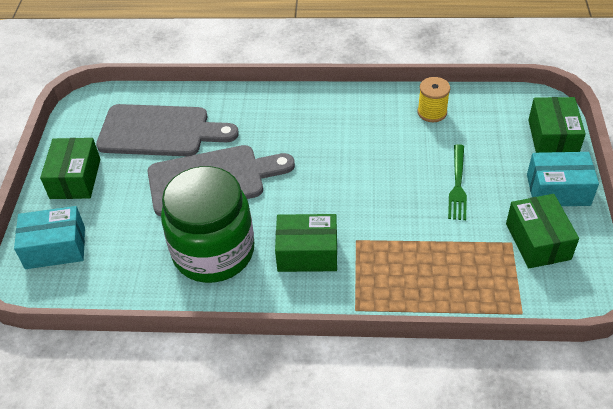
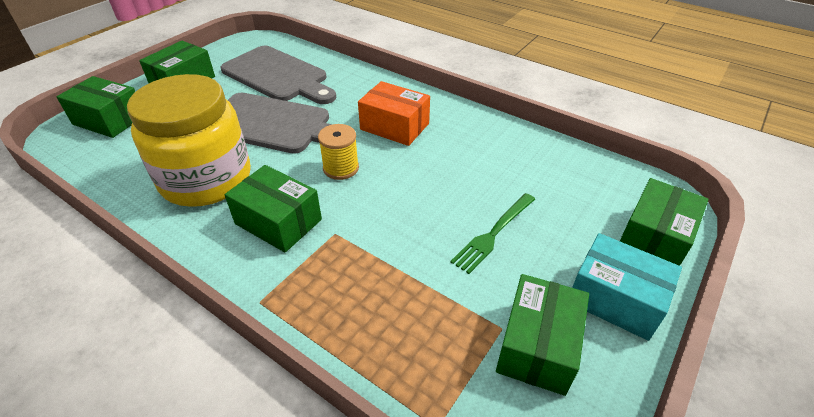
camera: 30 degrees right, 5 degrees down
(55, 247) = (109, 120): turquoise box -> green box
(213, 252) = (206, 179): green jar -> yellow jar
(312, 134) = (394, 126): none -> orange box
(432, 112) = (529, 155): yellow spool -> yellow spool (341, 168)

